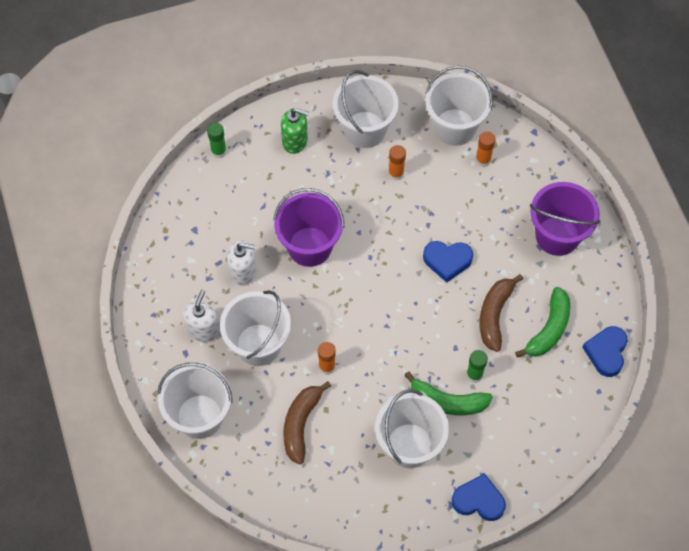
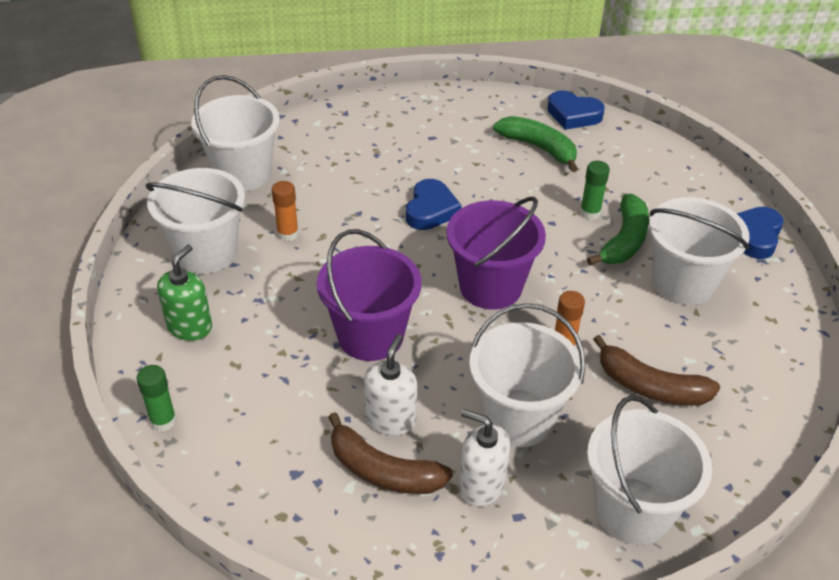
camera: 80 degrees left, 20 degrees down
(483, 160) = (300, 159): orange glue stick -> none
(494, 315) = (513, 184): brown banana -> brown banana (382, 471)
(557, 236) = (422, 122): purple bucket -> purple bucket (490, 287)

